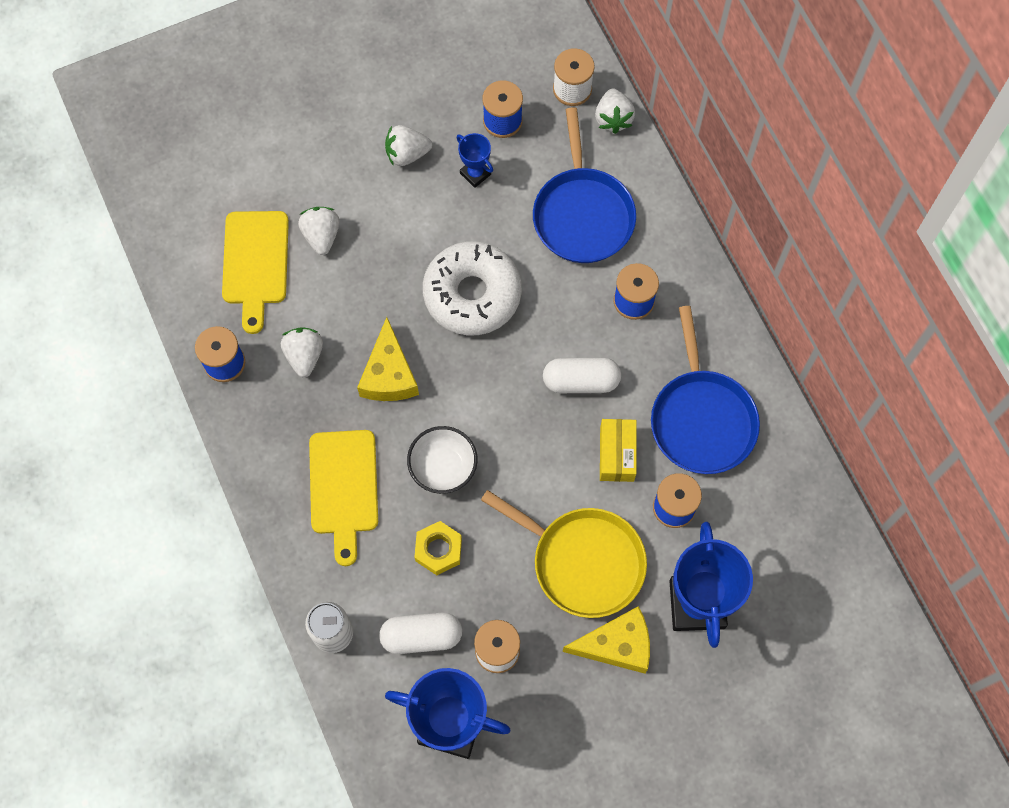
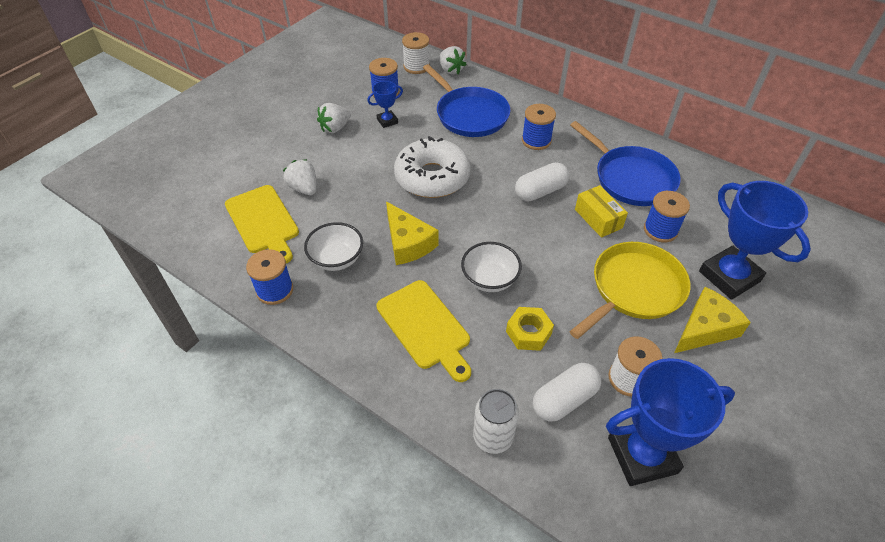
camera: 30 degrees left, 20 degrees down
(304, 356) = (336, 259): white strawberry -> white bowl
(475, 174) = (387, 121): blue trophy -> blue trophy turned 45 degrees counterclockwise
(583, 561) = (634, 289): yellow pan -> yellow pan turned 45 degrees counterclockwise

